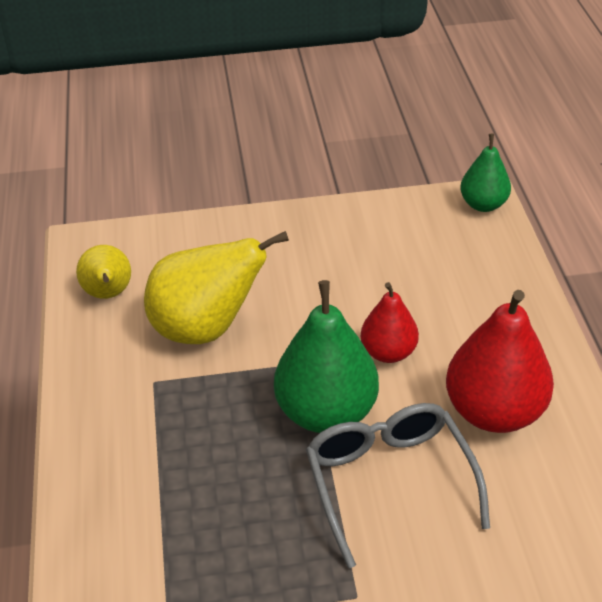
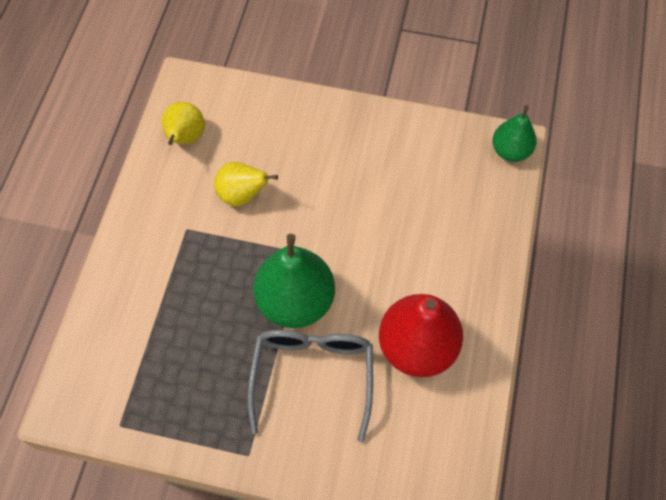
camera: 20 degrees right, 20 degrees up
(206, 328) = (242, 195): yellow pear -> yellow pear, size x0.59
(388, 352) = (365, 266): red pear -> none

